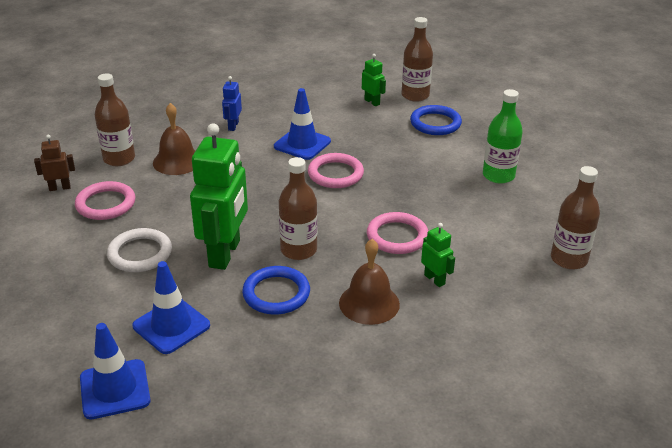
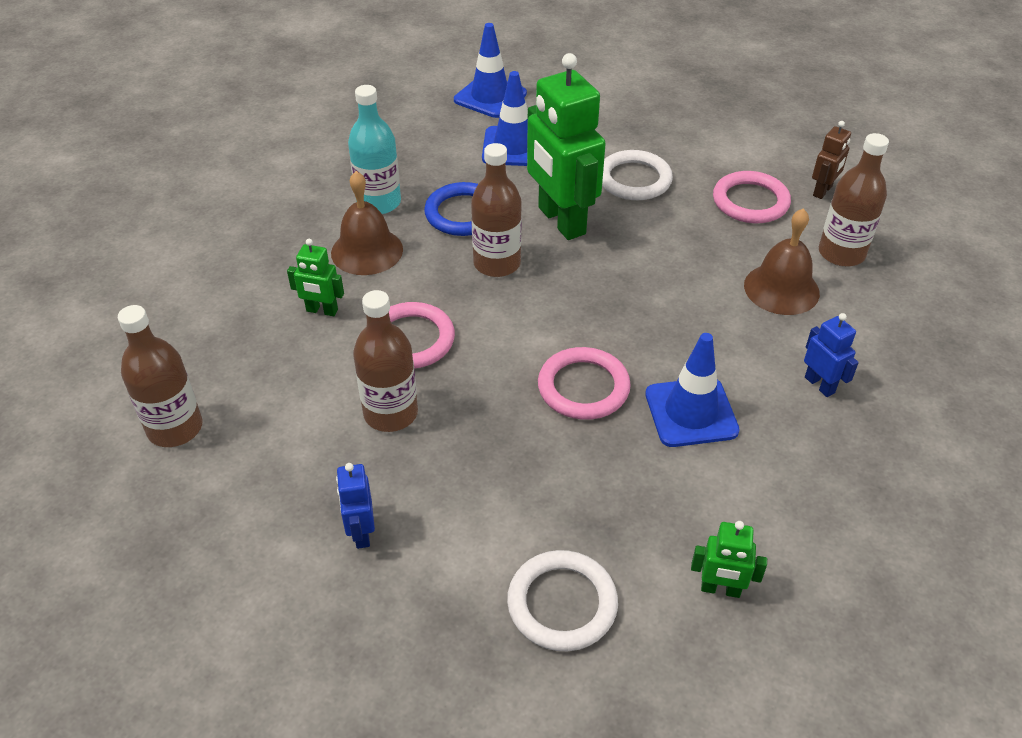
camera: 140 degrees right, 10 degrees up
(323, 336) = (379, 203): none -> turquoise bottle
(415, 95) = (676, 671): brown bottle -> brown bottle (391, 413)
(435, 123) = (562, 604): blue ring -> white ring
(498, 175) = (361, 532): green bottle -> blue robot

